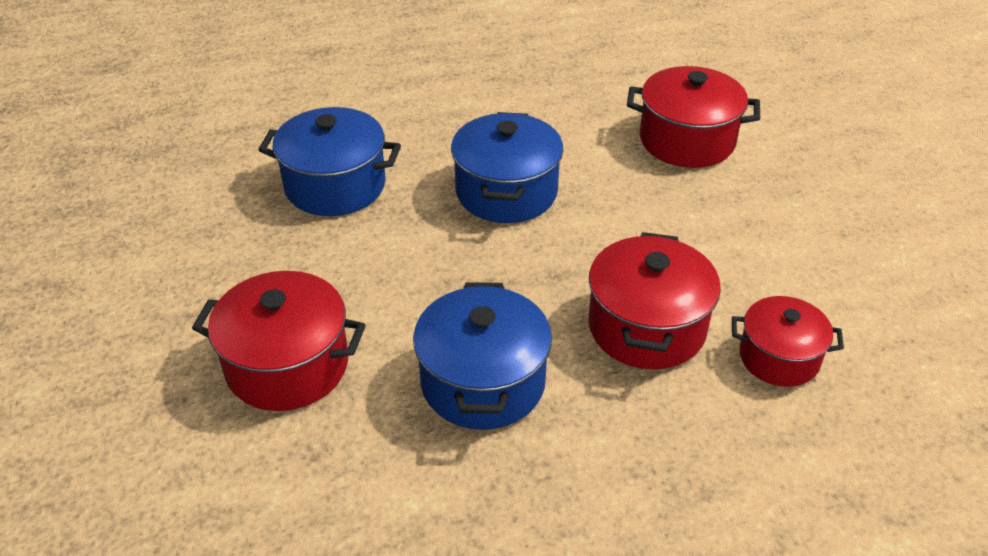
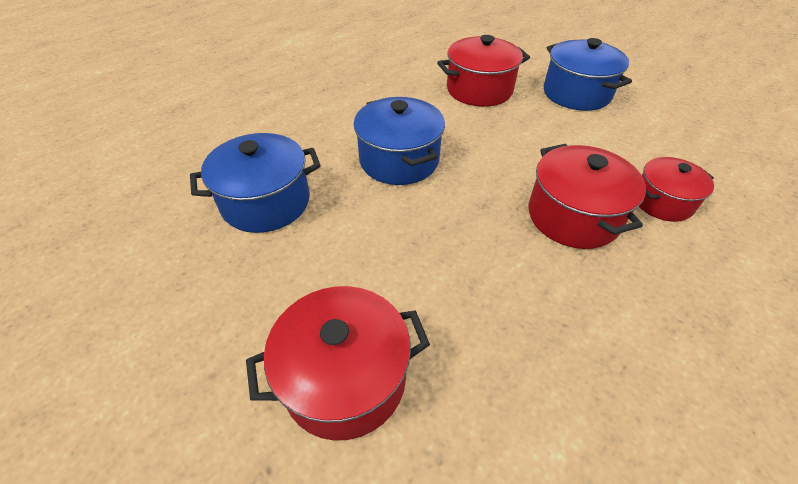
camera: 30 degrees left, 5 degrees up
(483, 382) = (510, 311): blue pot -> blue pot (576, 93)

